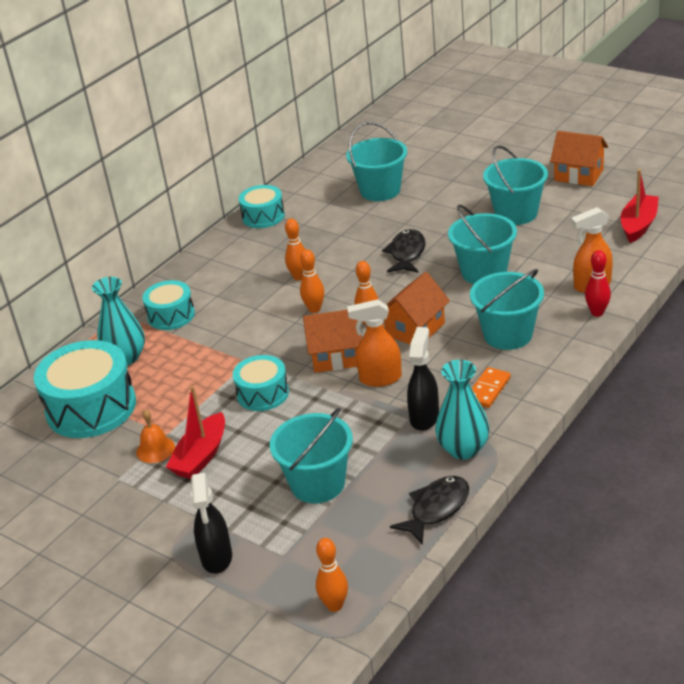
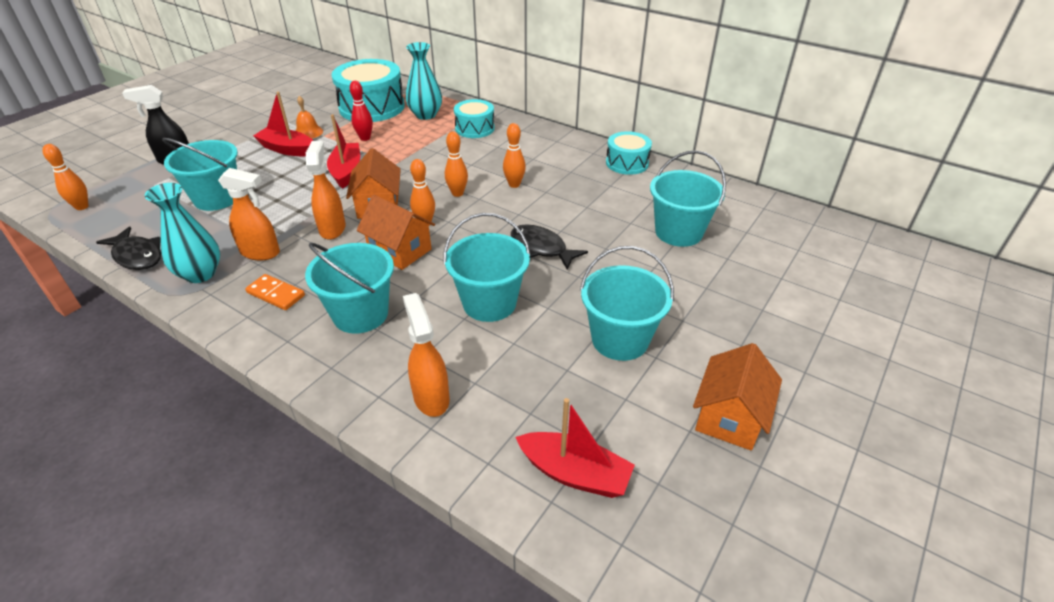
camera: 85 degrees right, 5 degrees up
(263, 394) = (346, 171): turquoise drum -> red boat
(407, 253) = (541, 248): black fish -> black fish turned 150 degrees counterclockwise
(424, 417) = (261, 253): black spray bottle -> orange spray bottle
(597, 313) = (369, 395): red bowling pin -> red bowling pin (365, 138)

